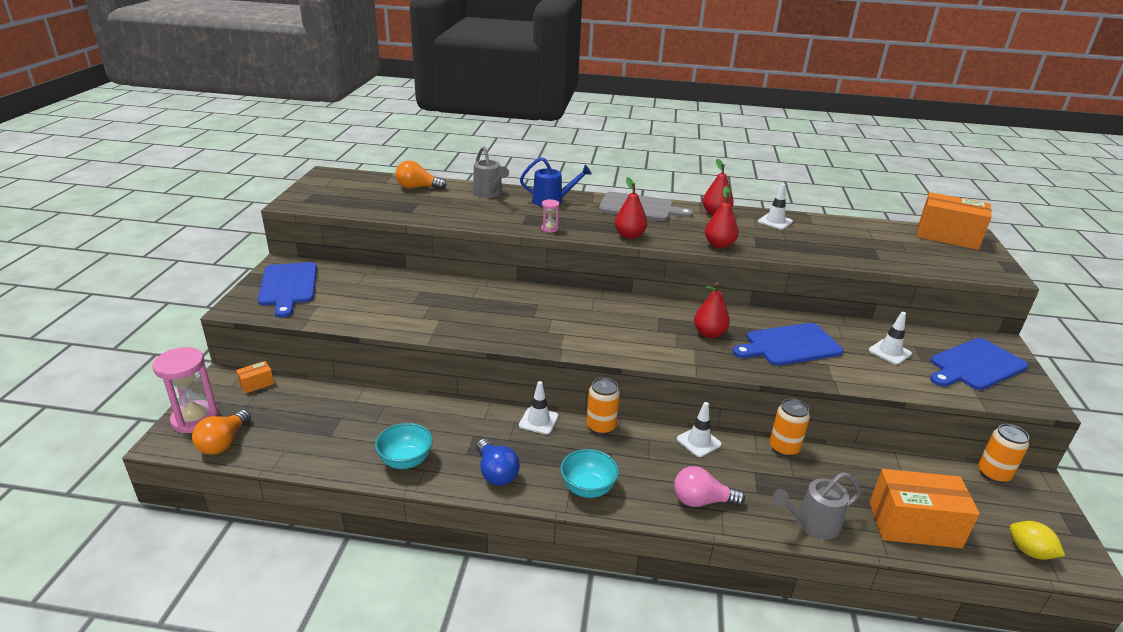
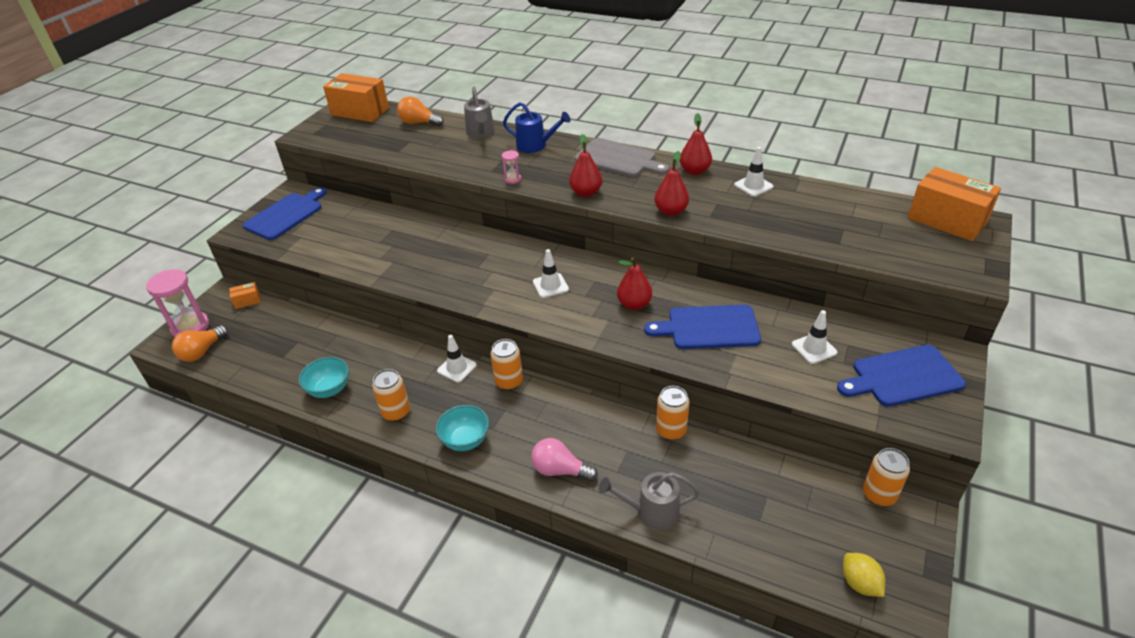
camera: 20 degrees right, 10 degrees up
(288, 286) = (286, 215): blue cutting board -> blue cutting board turned 150 degrees counterclockwise
(496, 472) = (396, 412): blue light bulb -> orange can
(698, 442) = (591, 411): white traffic cone -> white traffic cone (550, 285)
(914, 525) = (754, 532): orange box -> orange box (360, 111)

